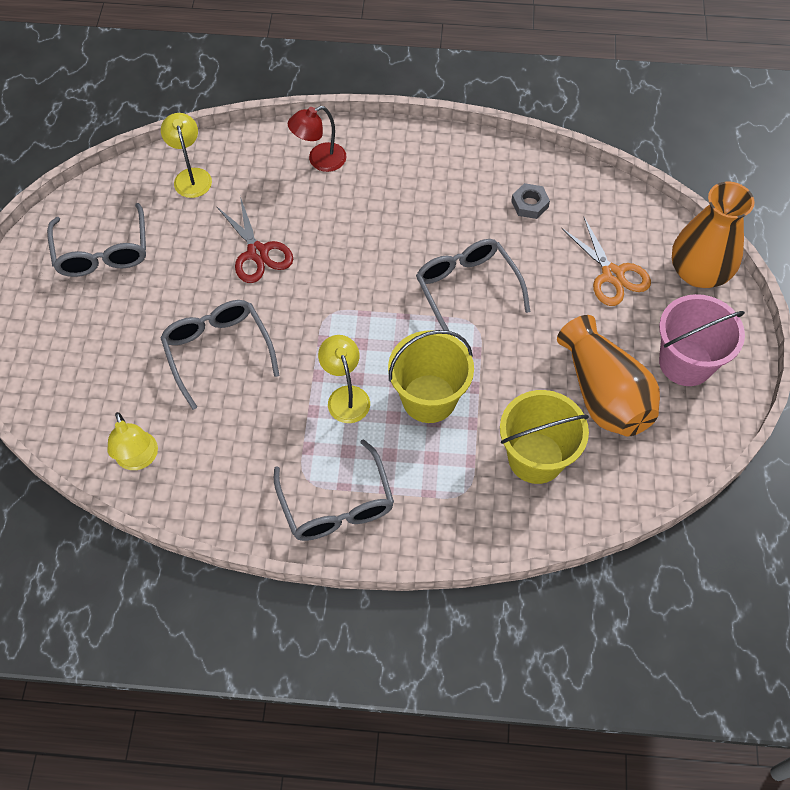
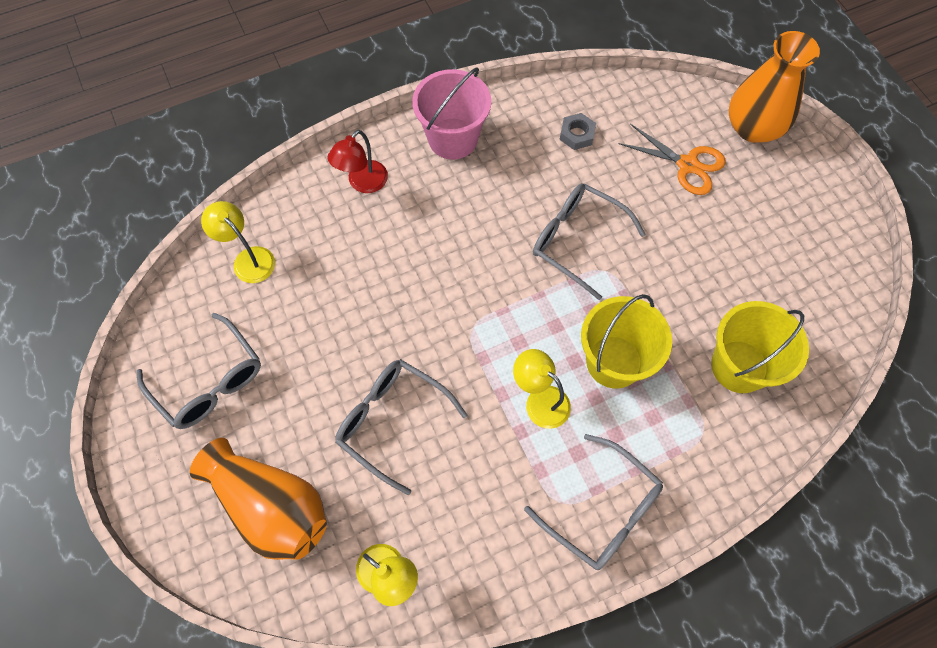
camera: 30 degrees left, 5 degrees up
(257, 253) = (364, 303): red scissors -> none
(604, 394) = (754, 277): orange vase -> orange vase (271, 507)
(685, 362) = (797, 213): pink bucket -> pink bucket (452, 138)

